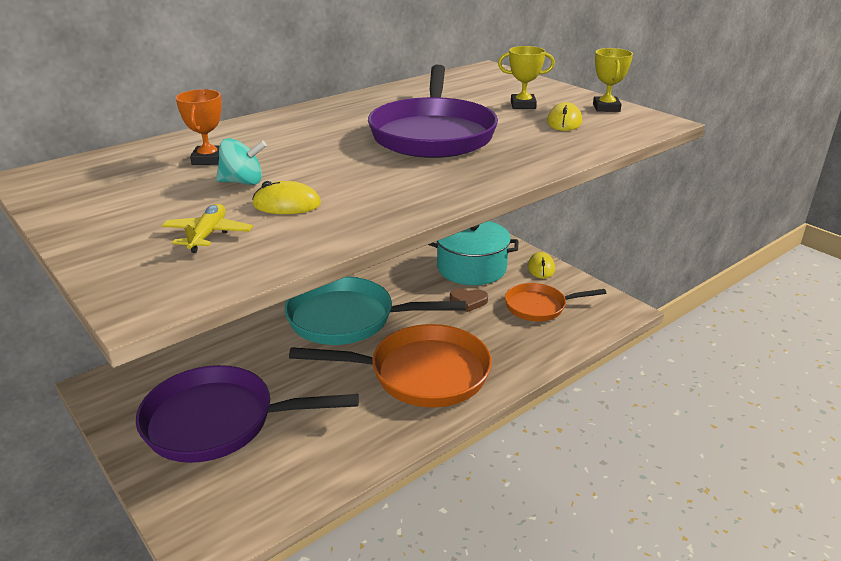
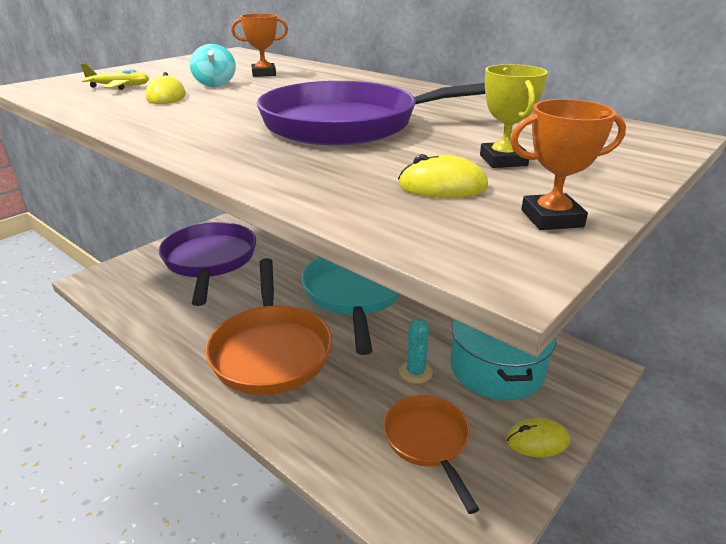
camera: 80 degrees right, 0 degrees up
(468, 301) = (415, 372): brown heart -> turquoise cactus
(606, 108) = (551, 218): yellow trophy -> orange trophy

